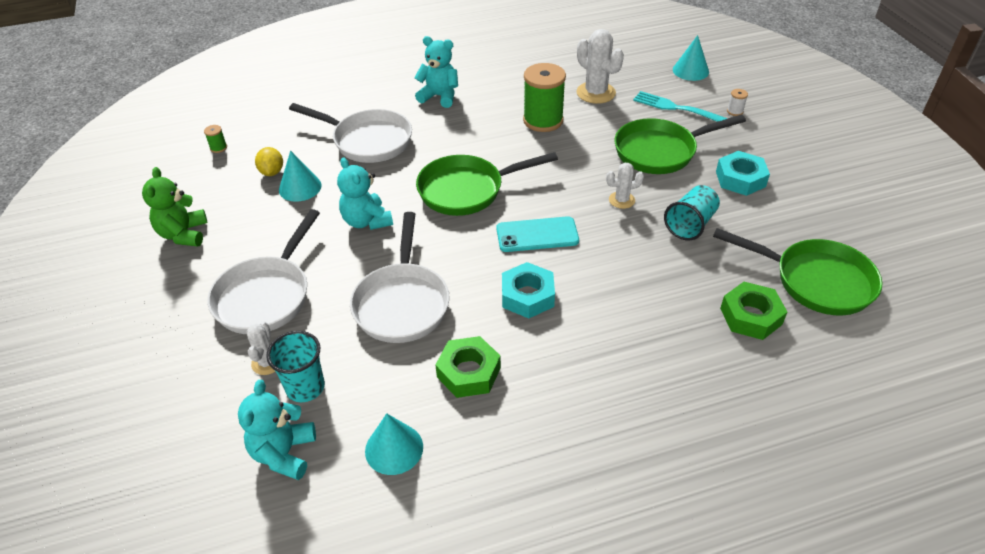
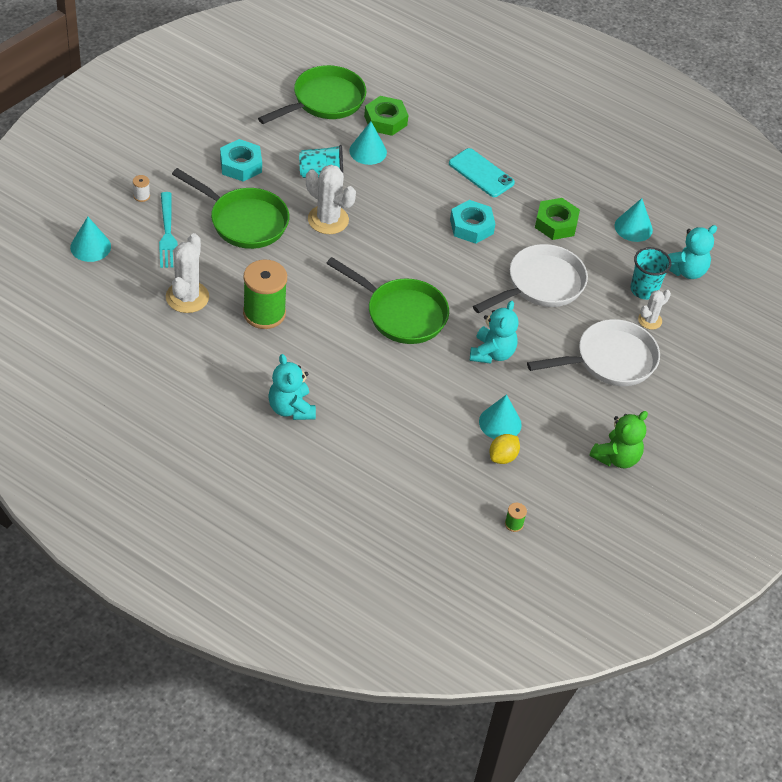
camera: 135 degrees left, 5 degrees up
(367, 141) = (403, 419): white pan -> none
(537, 235) = (410, 249): turquoise phone -> turquoise phone (481, 173)
(621, 200) = (328, 220): white cactus -> white cactus, size x1.75
(704, 275) = (368, 151): none -> turquoise cone
(815, 281) = (324, 101): green pan -> green pan turned 60 degrees clockwise

